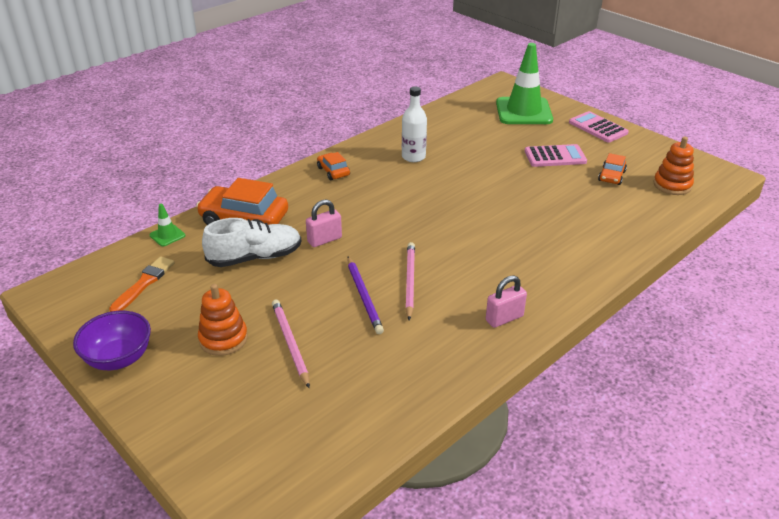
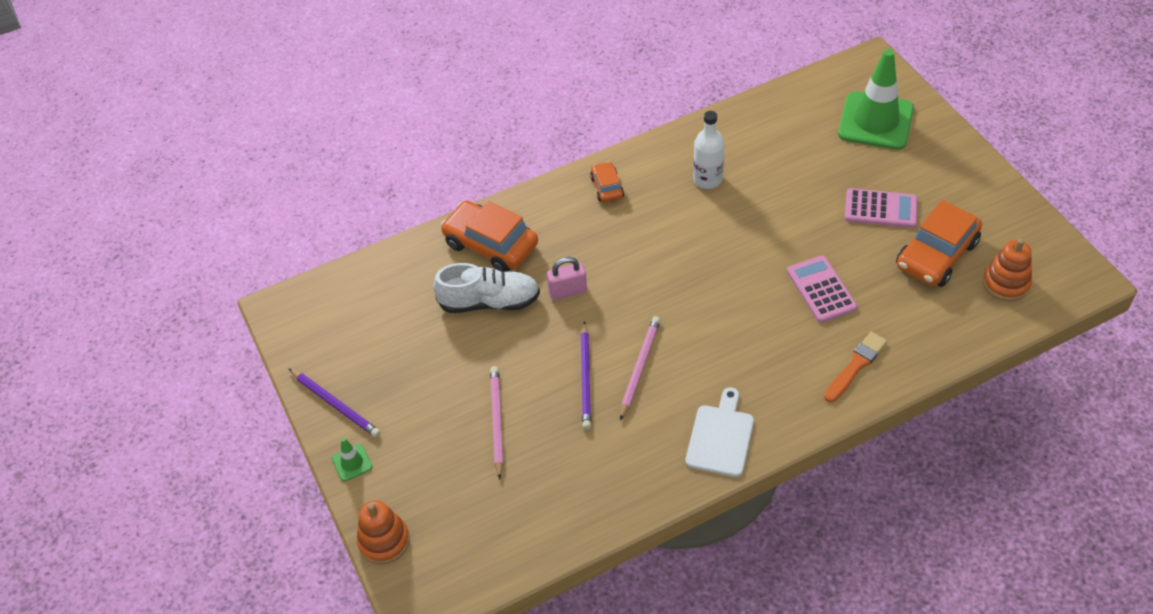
camera: 20 degrees right, 15 degrees up
(119, 358) = (335, 404): purple bowl -> purple pencil
(144, 284) = (373, 315): orange brush -> orange brush (855, 366)
(167, 235) = (407, 253): green traffic cone -> green traffic cone (352, 463)
(223, 339) = (435, 402): orange stacking toy -> orange stacking toy (384, 541)
(504, 318) = (720, 437): pink padlock -> white cutting board
(598, 128) = (959, 167): pink calculator -> pink calculator (821, 289)
(611, 176) = (936, 255): orange car -> orange car, size x1.92

